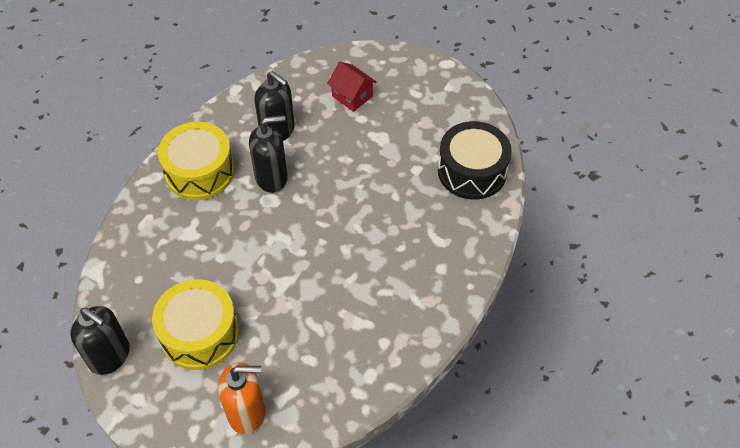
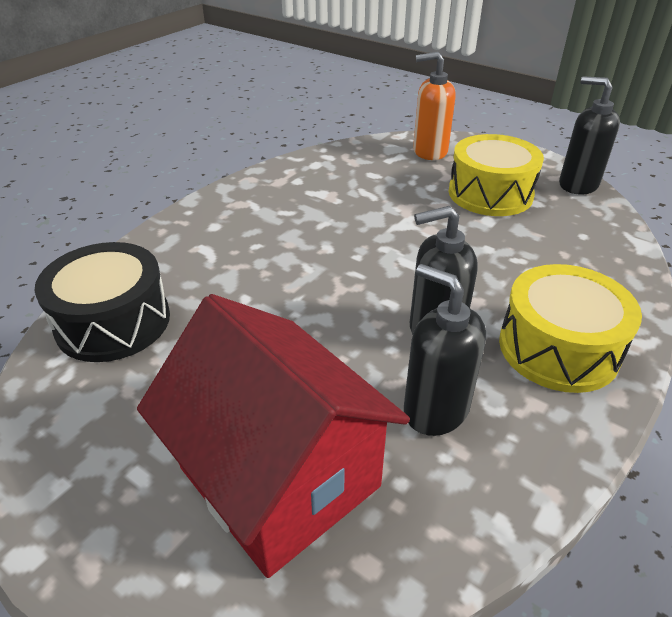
camera: 175 degrees left, 15 degrees down
(352, 96) = (279, 476): red house -> red house, size x2.25

